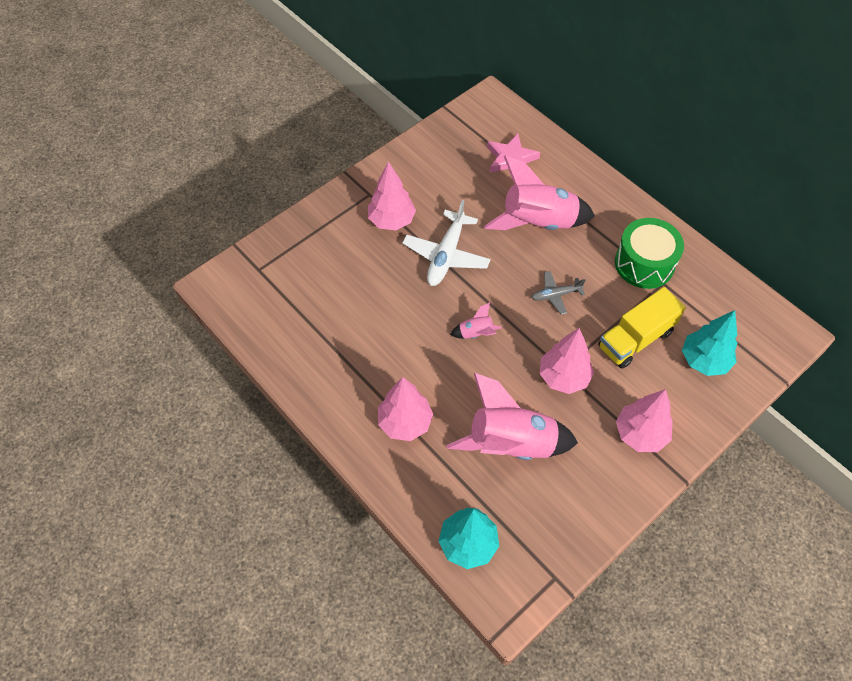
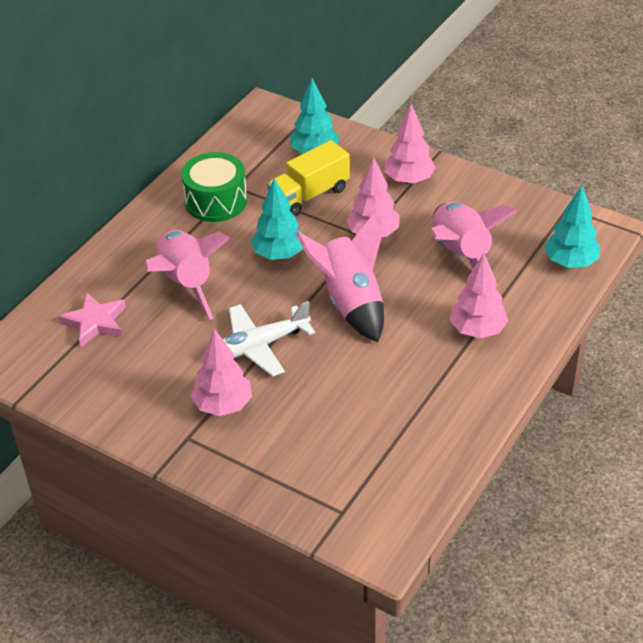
camera: 105 degrees left, 15 degrees down
(446, 255) = (258, 346): white plane -> white plane turned 150 degrees clockwise
(476, 333) = (350, 302): pink rocket -> pink rocket, size x2.32
(555, 295) = (279, 255): grey plane -> turquoise tree
(635, 339) = (309, 195): yellow truck -> yellow truck turned 105 degrees clockwise

